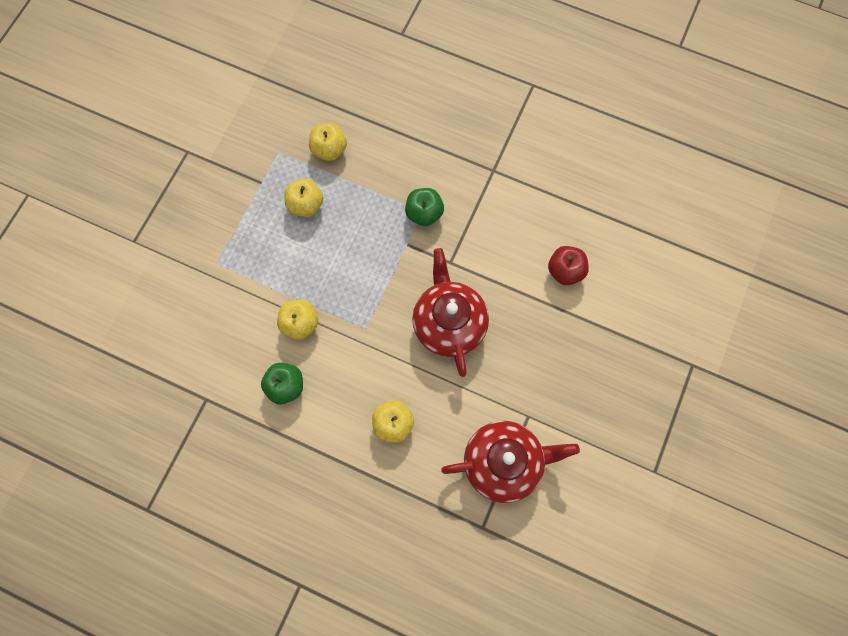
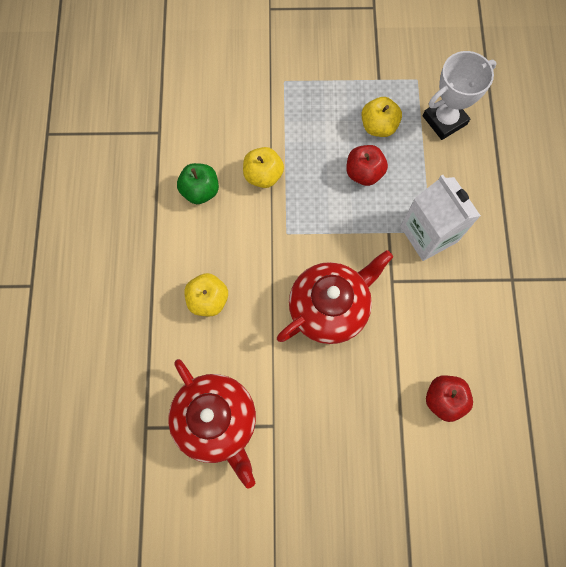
camera: 65 degrees right, 0 degrees up
(329, 150) = (444, 120): yellow apple -> white trophy
(343, 238) = (364, 173): none -> red apple
(424, 213) = (428, 234): green apple -> white carton

